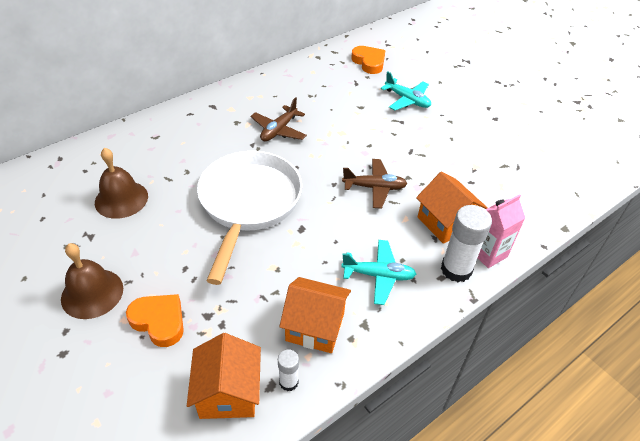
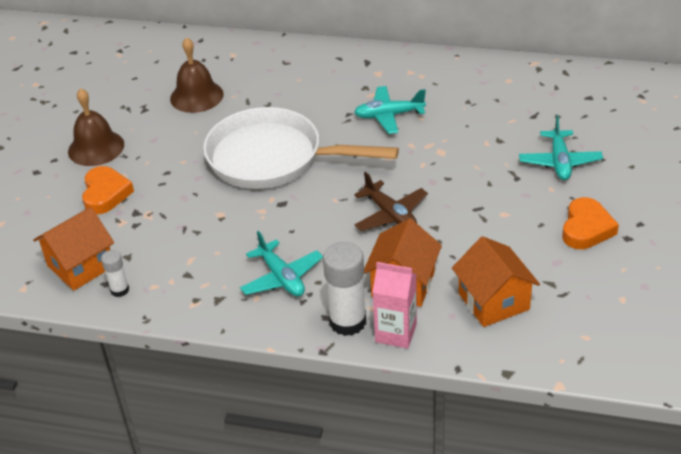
camera: 55 degrees right, 5 degrees down
(248, 204) = (273, 158): white pan -> white pan turned 135 degrees counterclockwise
(279, 130) = (389, 115): brown plane -> turquoise plane
(315, 326) = (185, 273): orange house -> orange house (493, 301)
(369, 62) = (584, 103): orange heart -> orange heart (586, 228)

